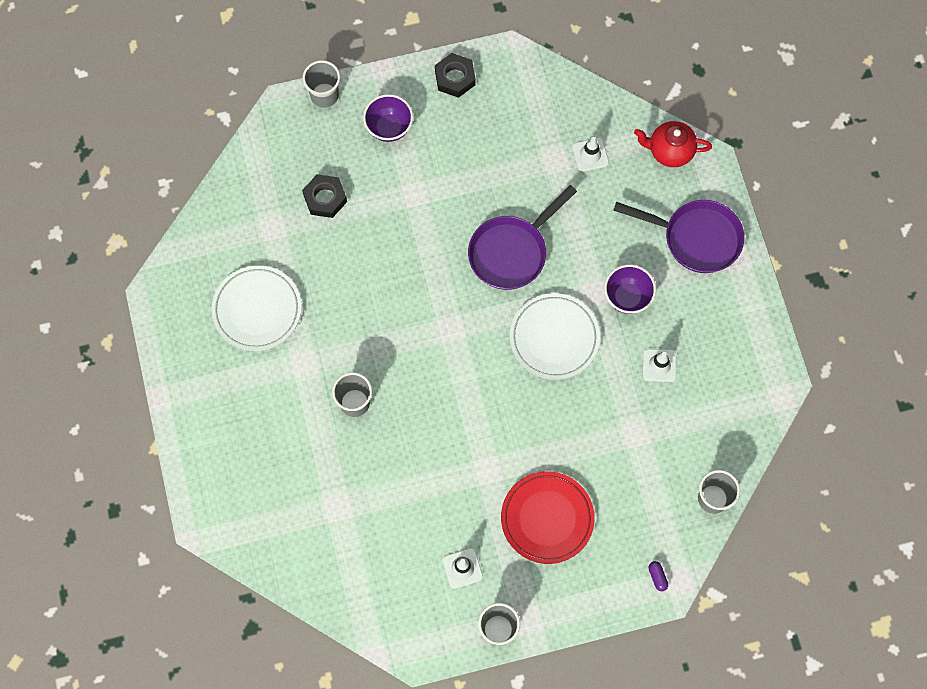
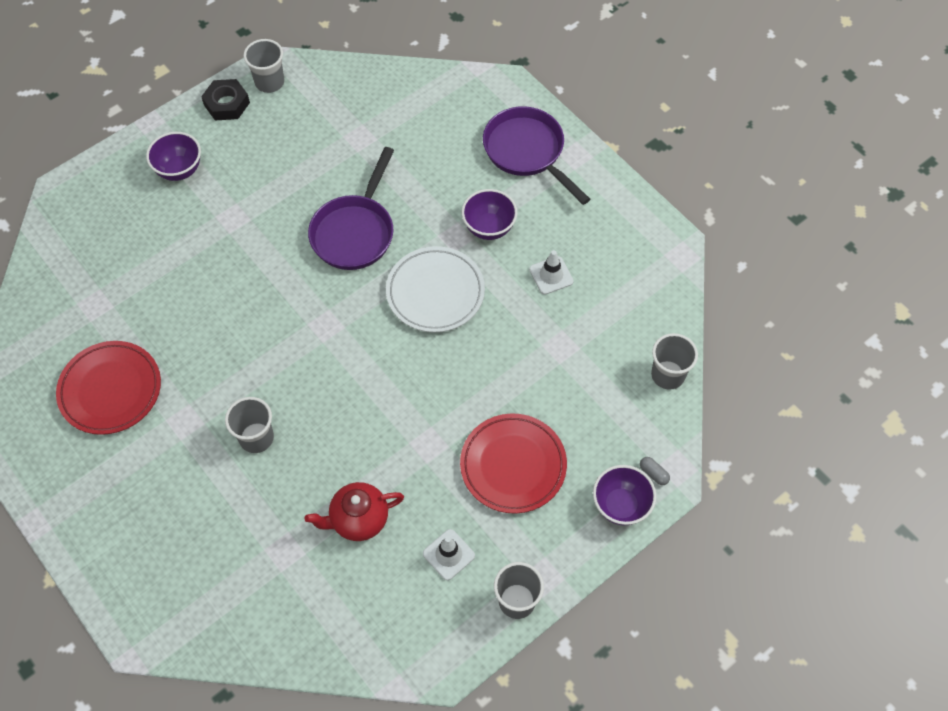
camera: 25 degrees left, 10 degrees down
(257, 310) = (110, 390): white plate -> red plate
(324, 95) = (100, 166): grey cup -> grey cup (269, 82)
(325, 198) = (140, 257): black nut -> none
(590, 155) = (390, 120): white traffic cone -> none
(617, 591) = (621, 505): none -> purple bowl
(657, 577) = (653, 473): purple capsule -> grey capsule
(669, 151) = (464, 90): red teapot -> red teapot (358, 520)
(696, 238) = (527, 152): purple pan -> purple pan turned 120 degrees counterclockwise

